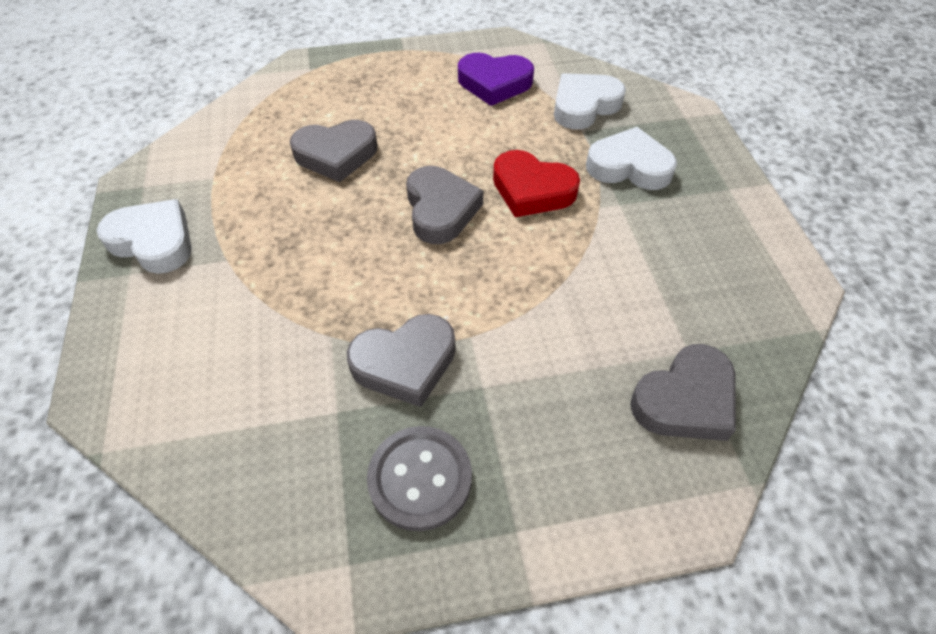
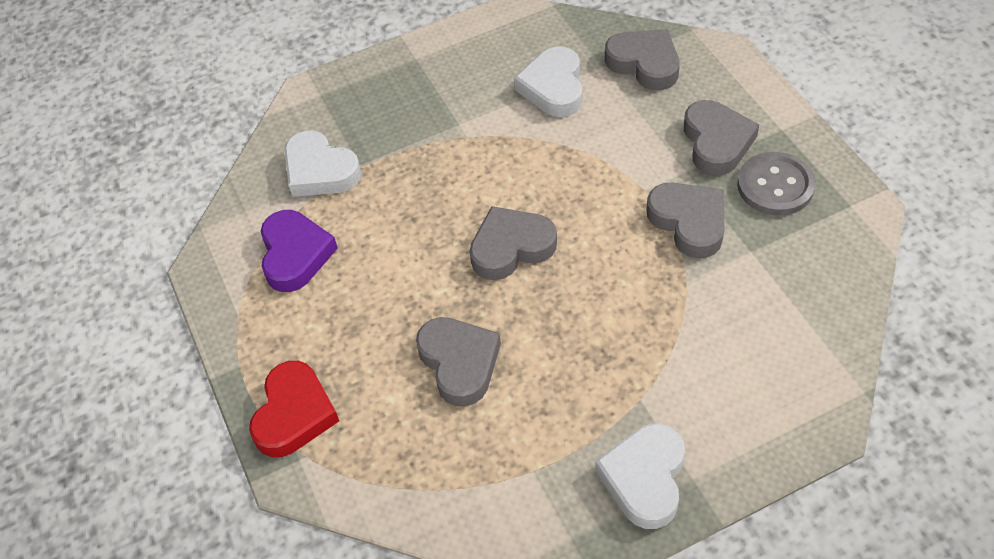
camera: 100 degrees left, 0 degrees up
(518, 436) = (716, 142): none -> grey heart
(532, 190) = (461, 186): red heart -> red heart (294, 414)
(629, 166) = (406, 124): white heart -> white heart (553, 87)

